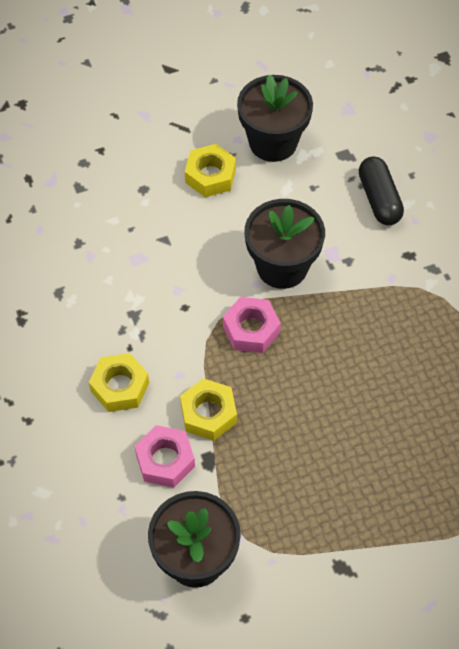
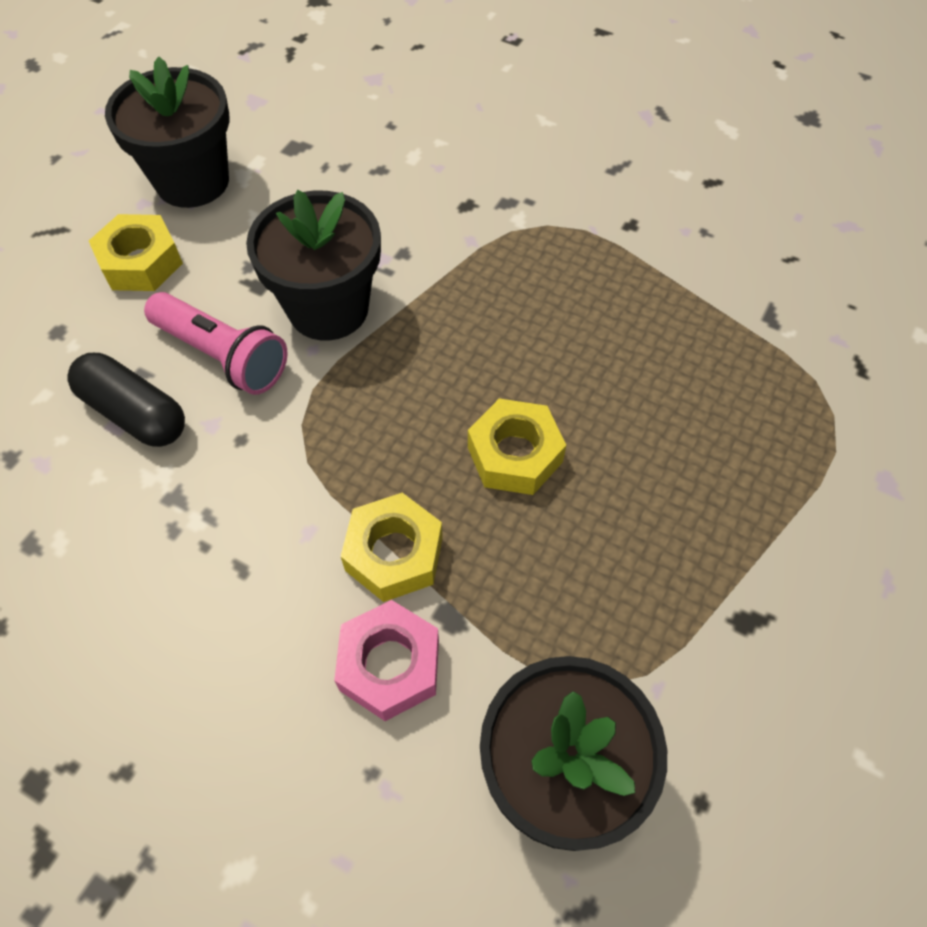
camera: 40 degrees left, 0 degrees up
(120, 387) = (234, 611): yellow nut -> yellow nut (514, 454)
(210, 257) = (223, 356): none -> pink flashlight
(251, 329) = (355, 407): pink nut -> none
(379, 199) = (377, 168): black capsule -> black capsule (134, 413)

